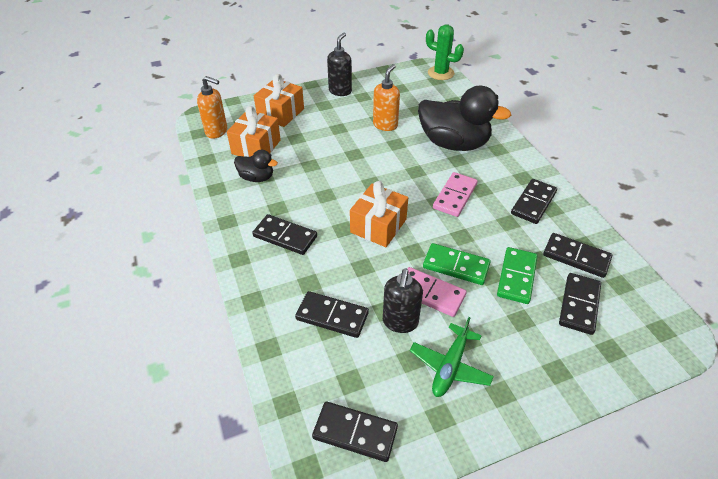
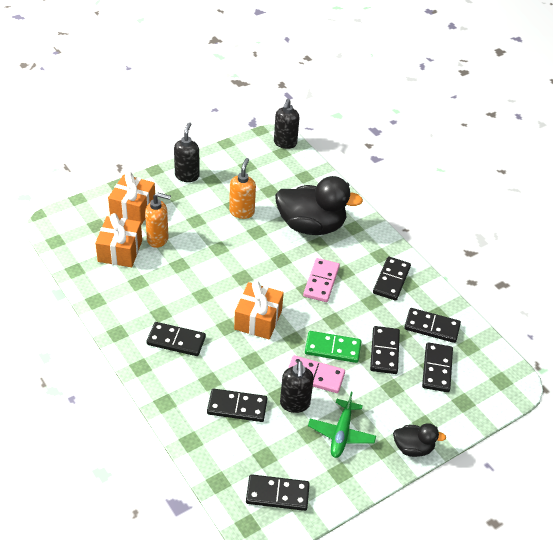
camera: 15 degrees left, 0 degrees up
(217, 131) = (74, 238): orange soap dispenser -> orange soap dispenser (158, 239)
(257, 177) = (131, 284): black duck -> black duck (413, 448)
(440, 73) = (285, 143): green cactus -> black soap dispenser
(516, 277) = (384, 351): green domino -> black domino

